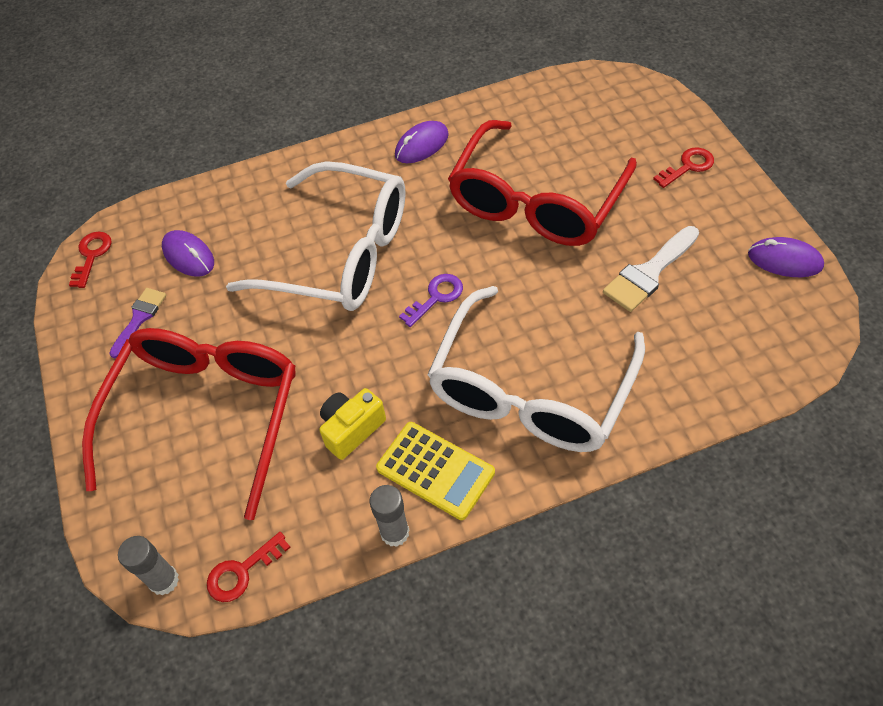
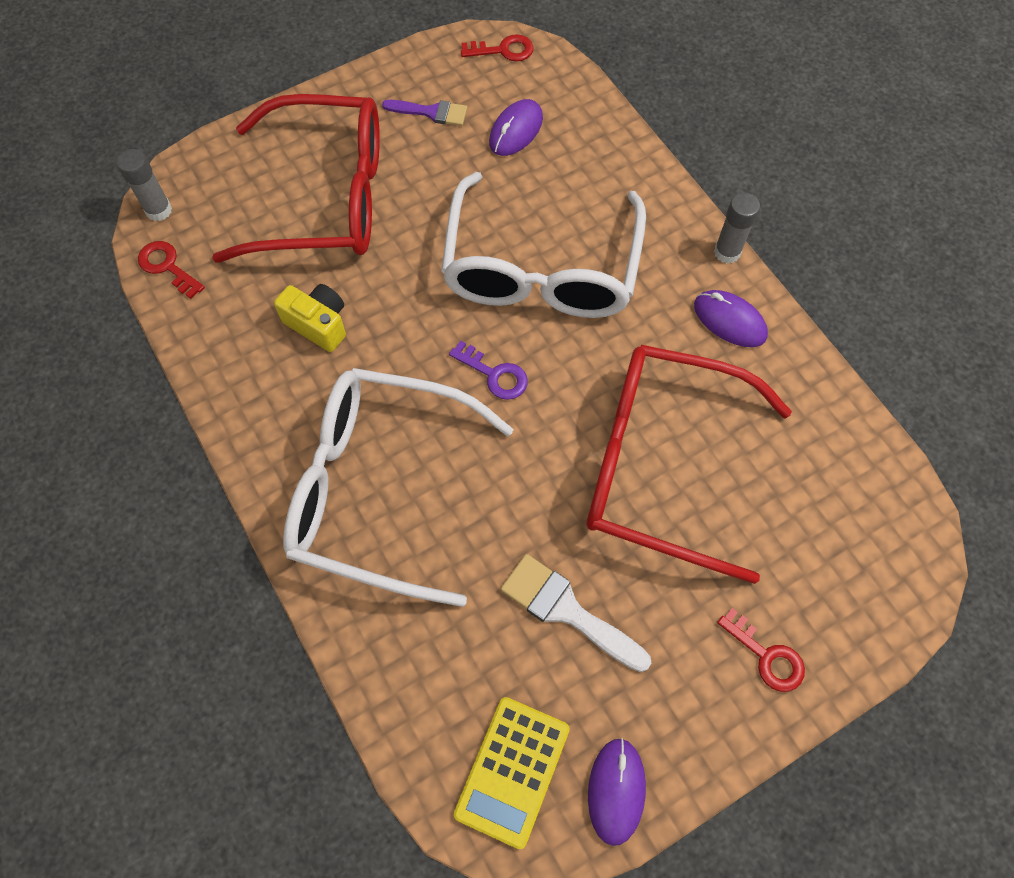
camera: 75 degrees right, 10 degrees up
(395, 532) = (208, 383): grey glue stick -> grey glue stick (727, 252)
(435, 470) = (276, 408): yellow calculator -> yellow calculator (512, 771)

